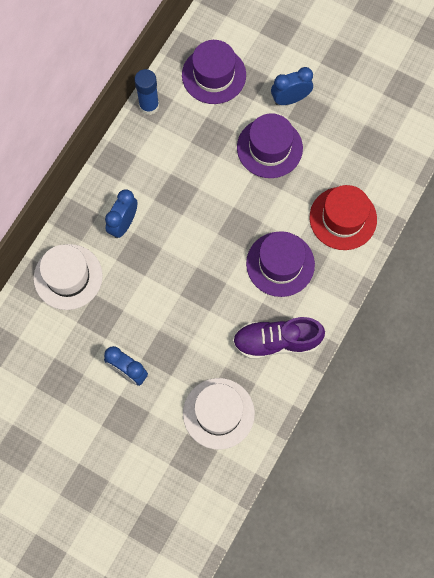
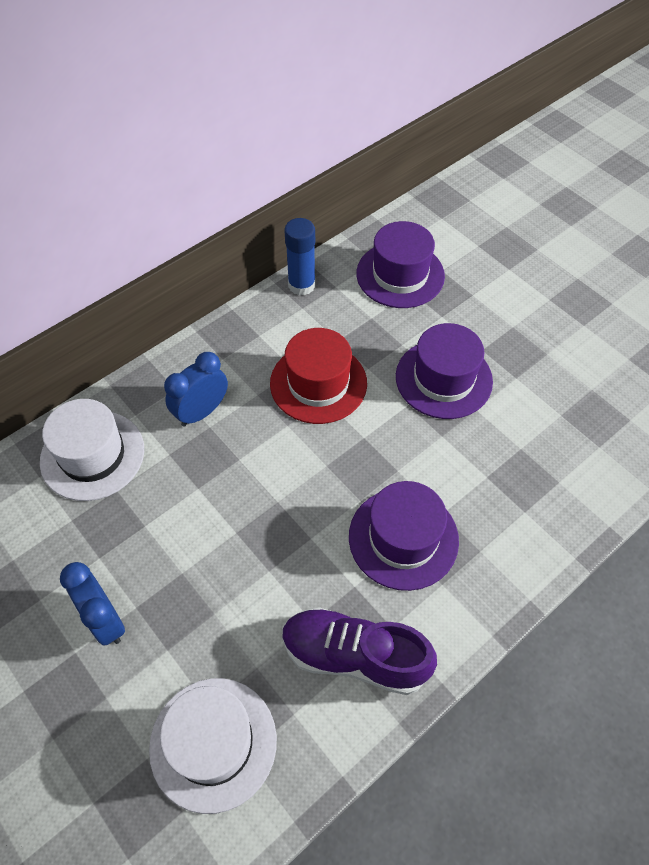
camera: 20 degrees right, 15 degrees down
(290, 99) = (493, 329): blue clock -> none
(343, 218) = (522, 504): red hat -> red hat (318, 383)

